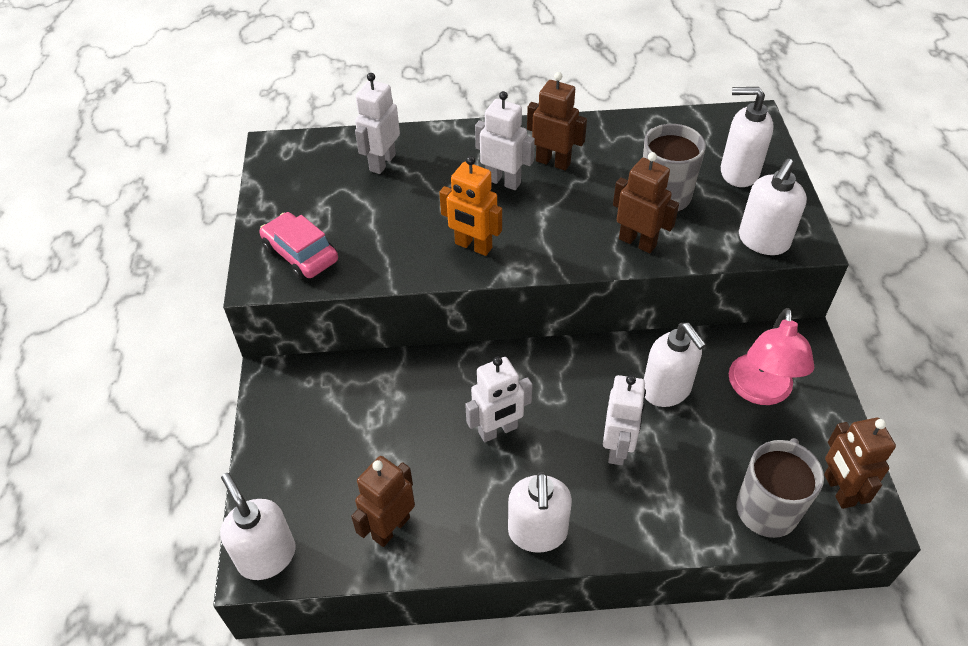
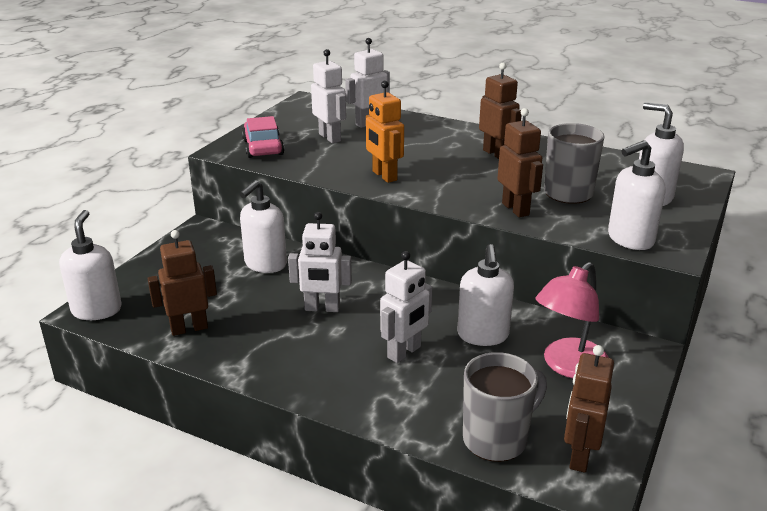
camera: 30 degrees right, 20 degrees down
(503, 181) = (445, 153): white robot -> white robot (330, 137)
(537, 533) = (288, 373): white soap dispenser -> white soap dispenser (265, 264)

